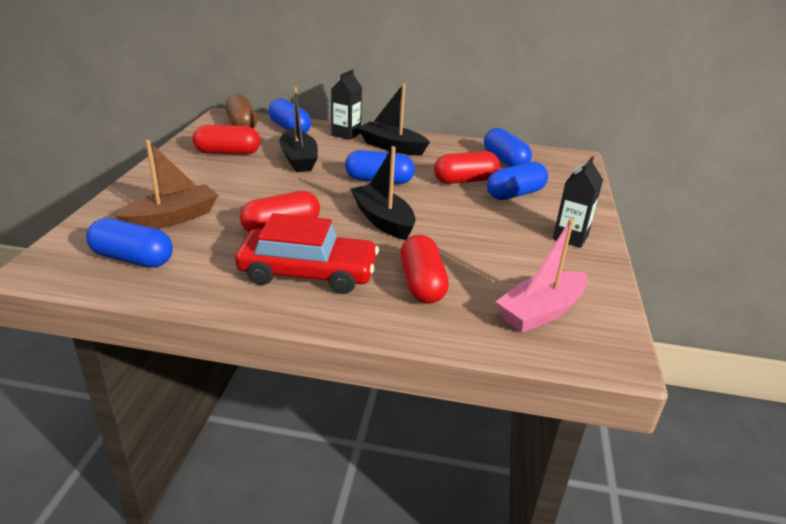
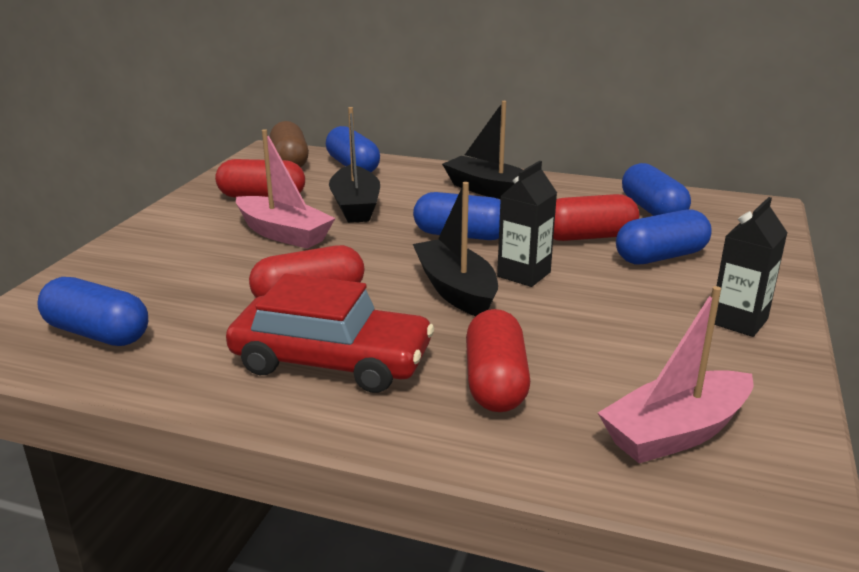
camera: 10 degrees right, 5 degrees down
(172, 218) = (165, 281): brown boat -> none
(251, 181) = (284, 234): none -> pink boat
(346, 134) = (428, 174): black carton -> black carton (524, 274)

